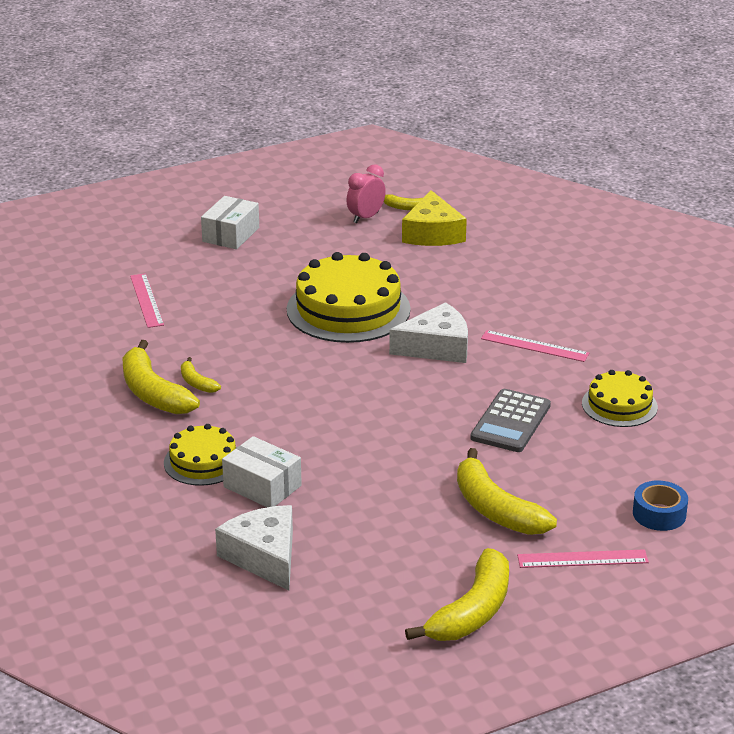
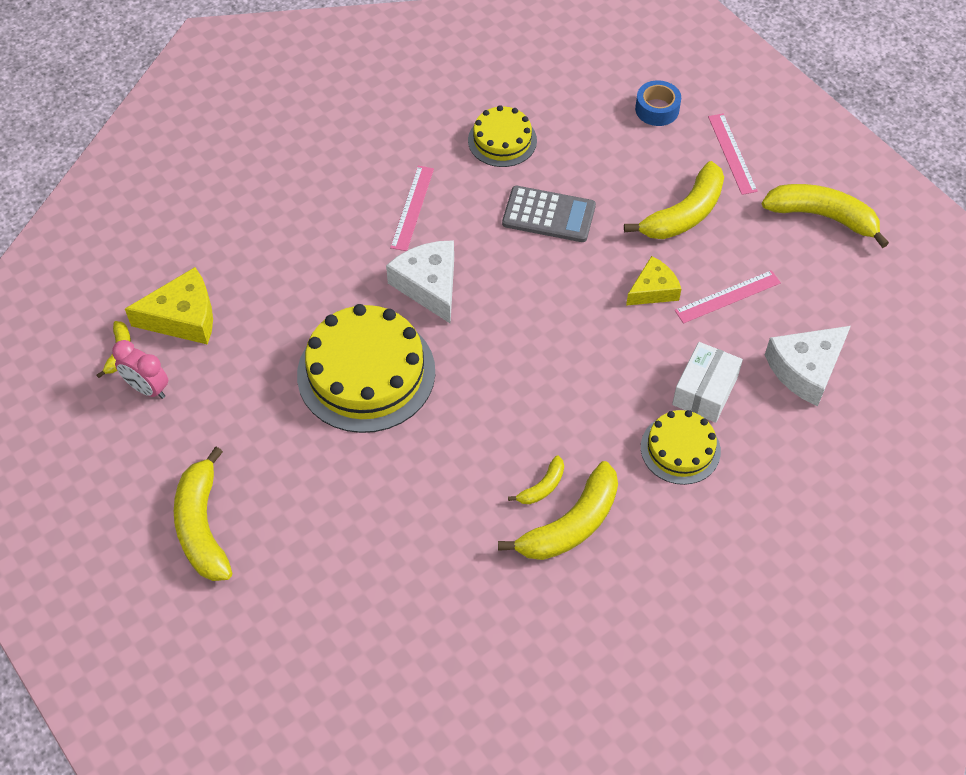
camera: 100 degrees left, 25 degrees up
(146, 300) = (377, 582): pink ruler -> pink ruler (727, 296)
(231, 234) = (202, 526): white box -> yellow banana
(397, 473) = (653, 290): none -> yellow cheese

